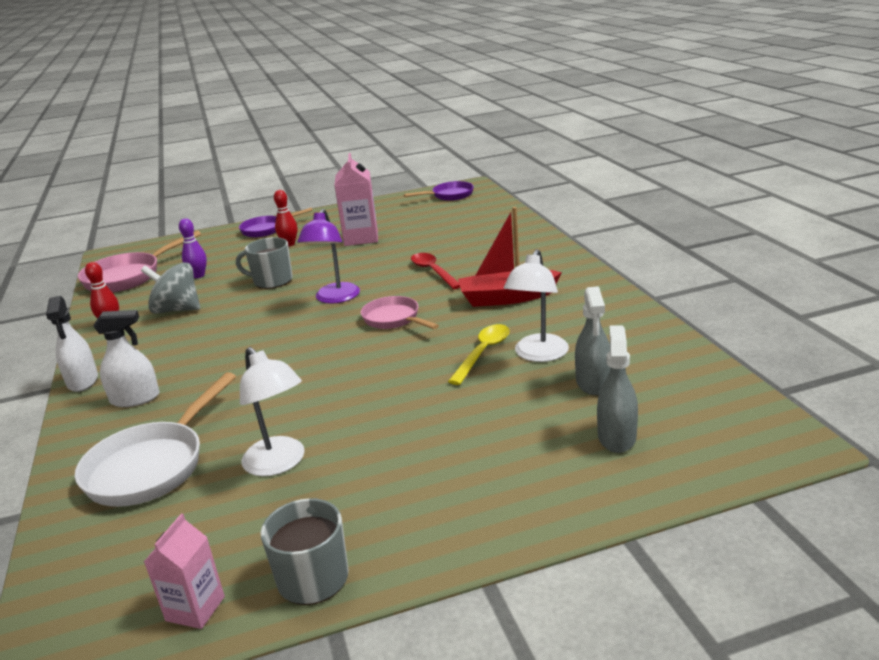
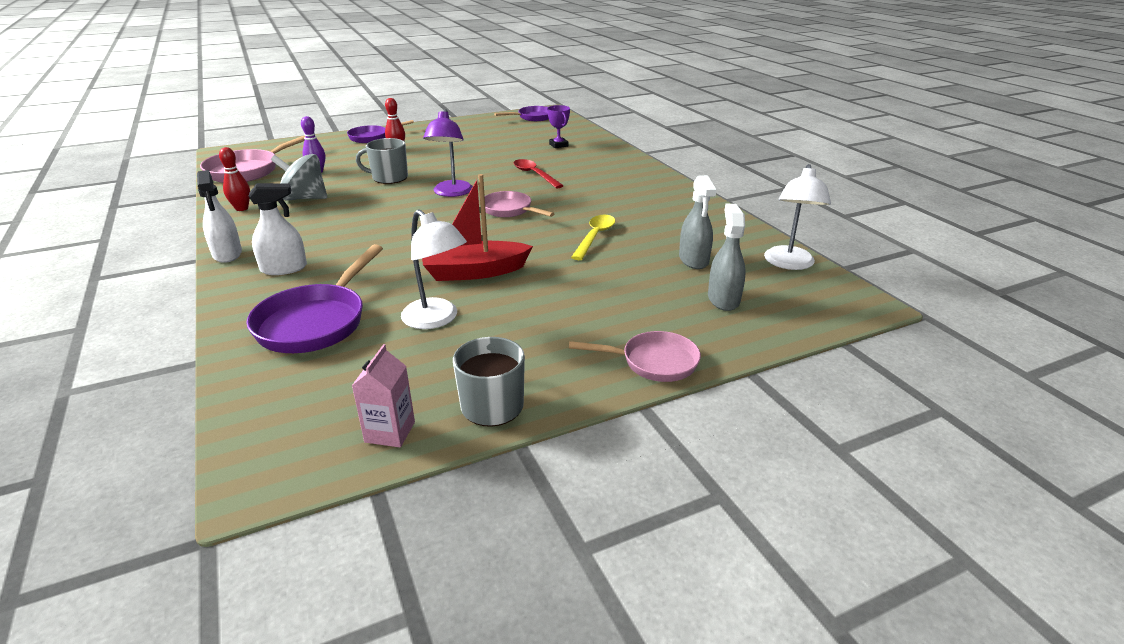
camera: 10 degrees left, 5 degrees up
(152, 466) = (316, 322): white pan -> purple pan
(361, 238) = (462, 147): pink carton -> none
(470, 231) = (558, 145): none -> purple trophy
(507, 298) = (604, 196): red boat -> red boat (474, 272)
(511, 523) = (653, 362): none -> pink pan
(538, 355) = (642, 239): white lamp -> white lamp (789, 264)

